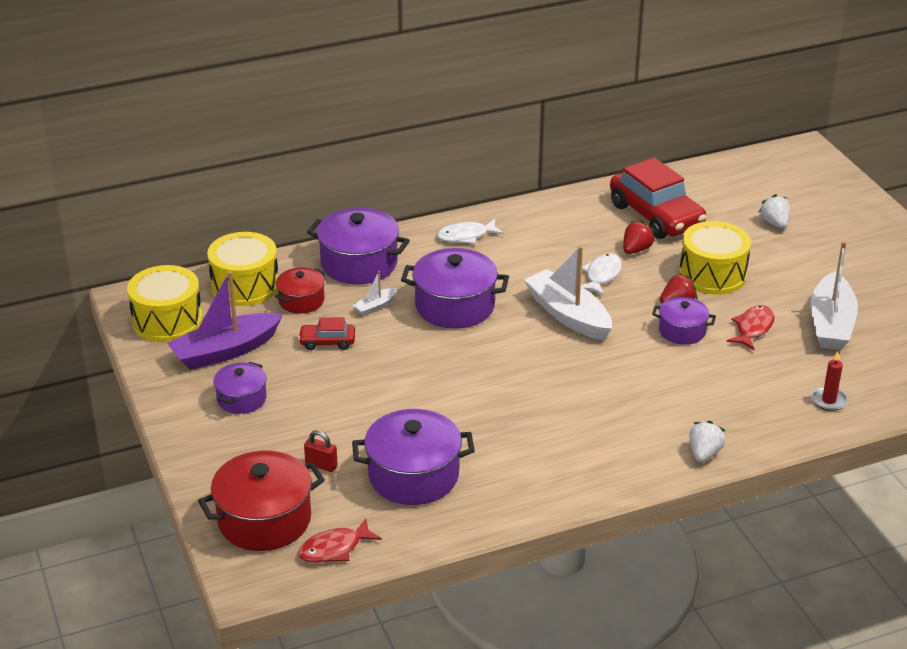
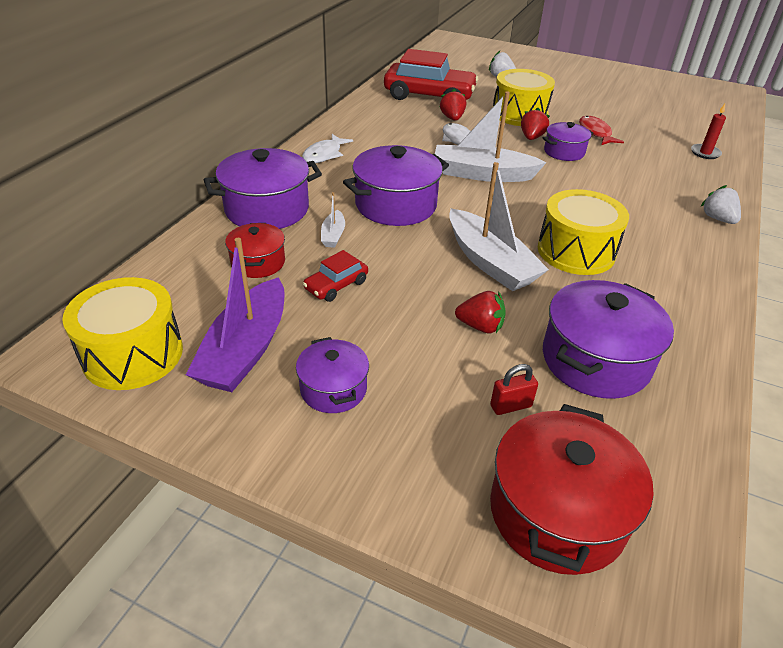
camera: 45 degrees left, 5 degrees up
(245, 286) = (180, 276): yellow drum -> yellow drum (576, 251)
(334, 549) = (664, 489): red fish -> none
(376, 416) = (480, 326): none -> red strawberry
(831, 324) = (624, 113): white boat -> white boat (490, 262)

